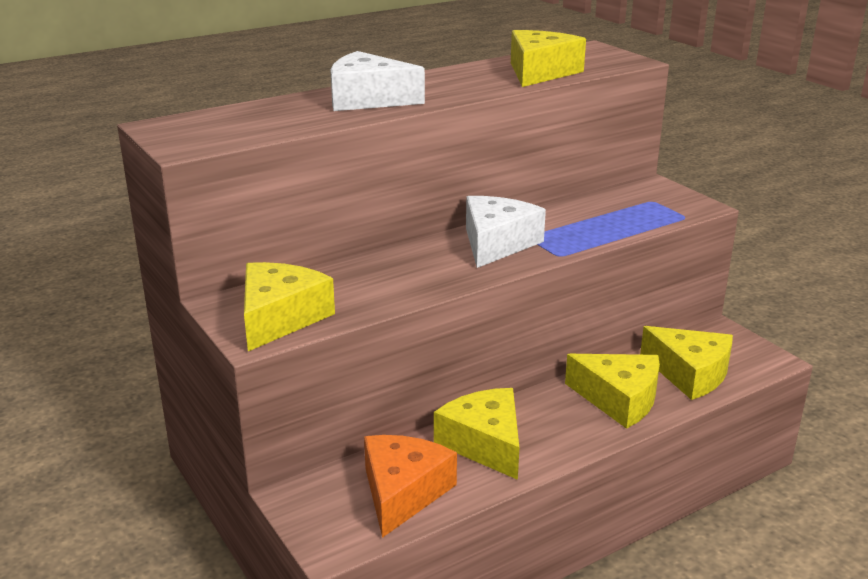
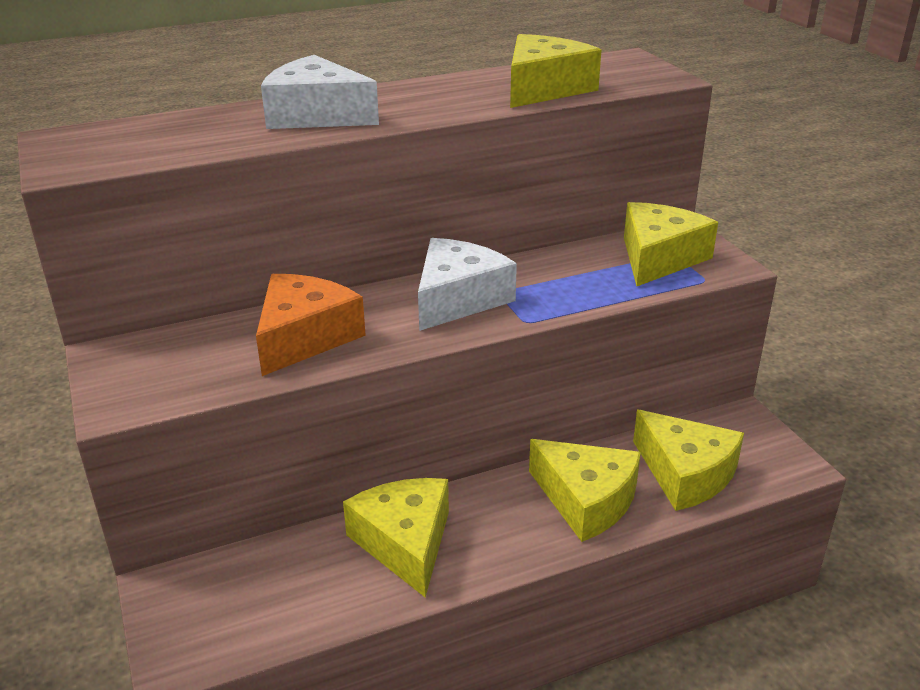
camera: 10 degrees right, 5 degrees up
(280, 318) = (160, 379): yellow cheese -> yellow cheese (659, 258)
(403, 492) = (285, 598): orange cheese -> orange cheese (304, 337)

